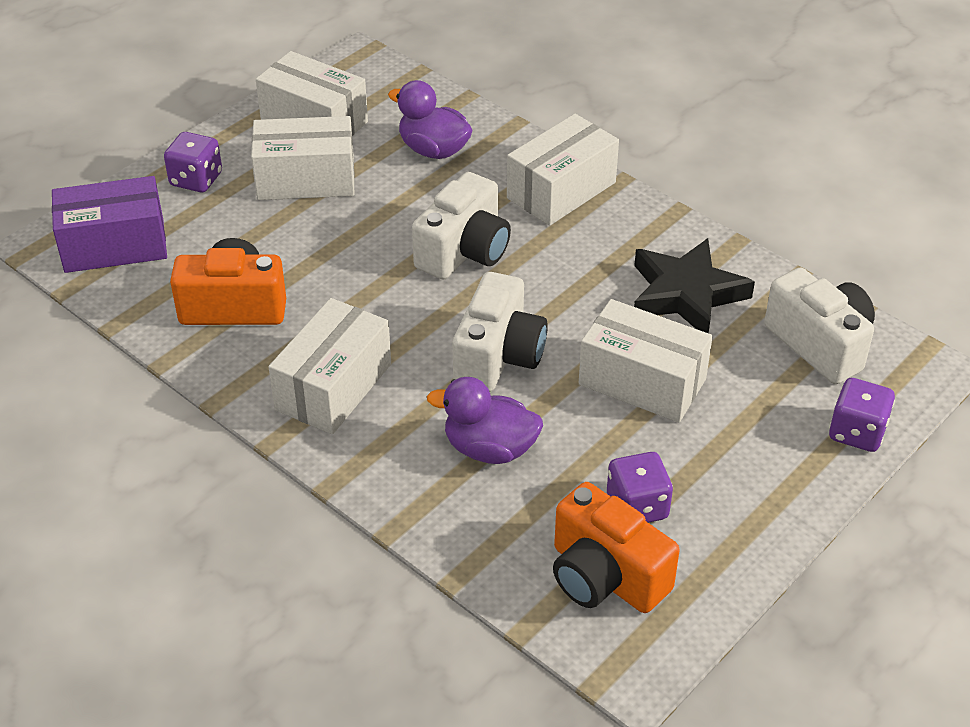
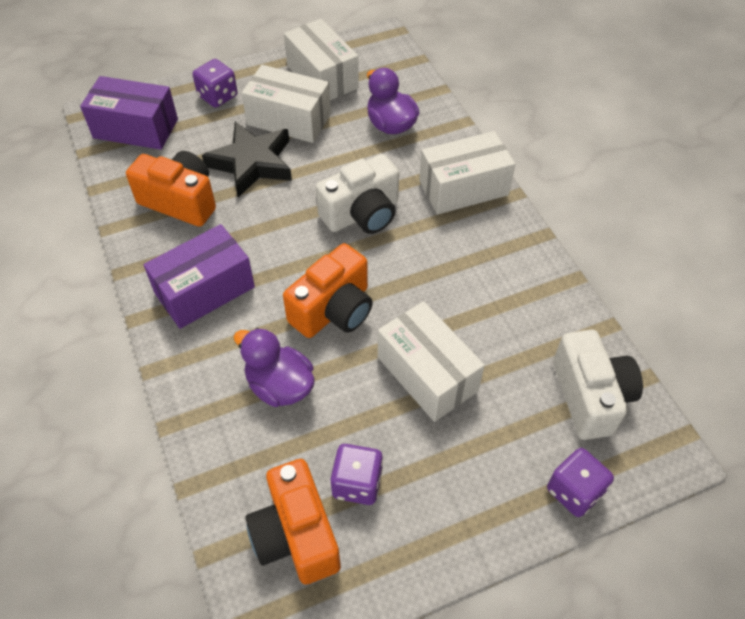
camera: 25 degrees right, 10 degrees up
(334, 387) = (205, 290): white box -> purple box
(498, 356) = (333, 310): white camera -> orange camera
(686, 294) = (507, 310): black star -> black star (252, 163)

